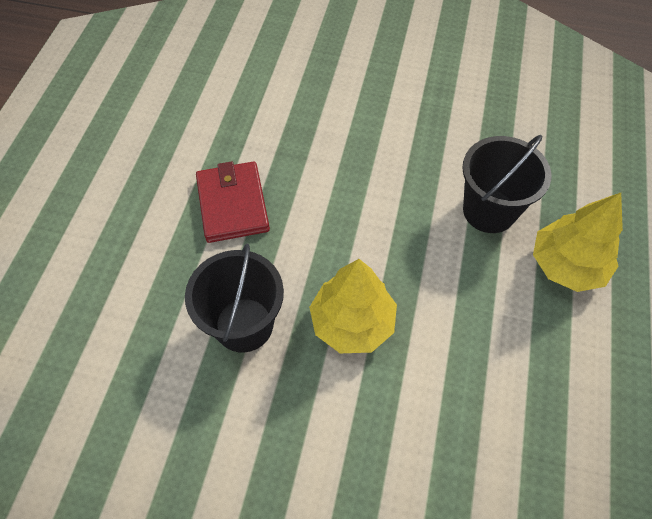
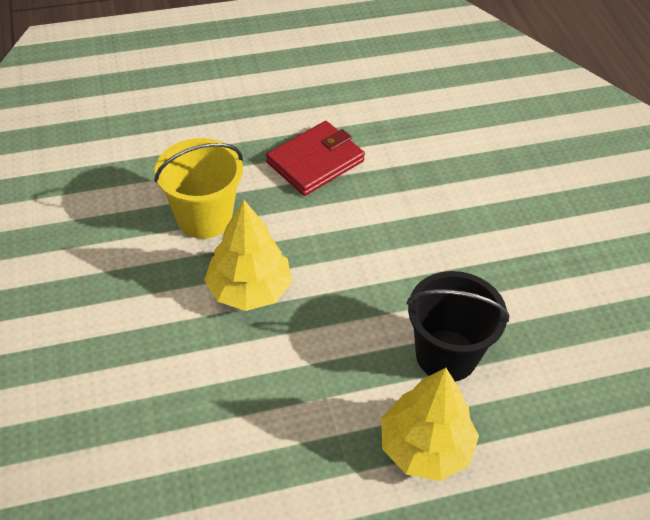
camera: 60 degrees right, 10 degrees down
(244, 324) = (204, 217): black bucket -> yellow bucket

